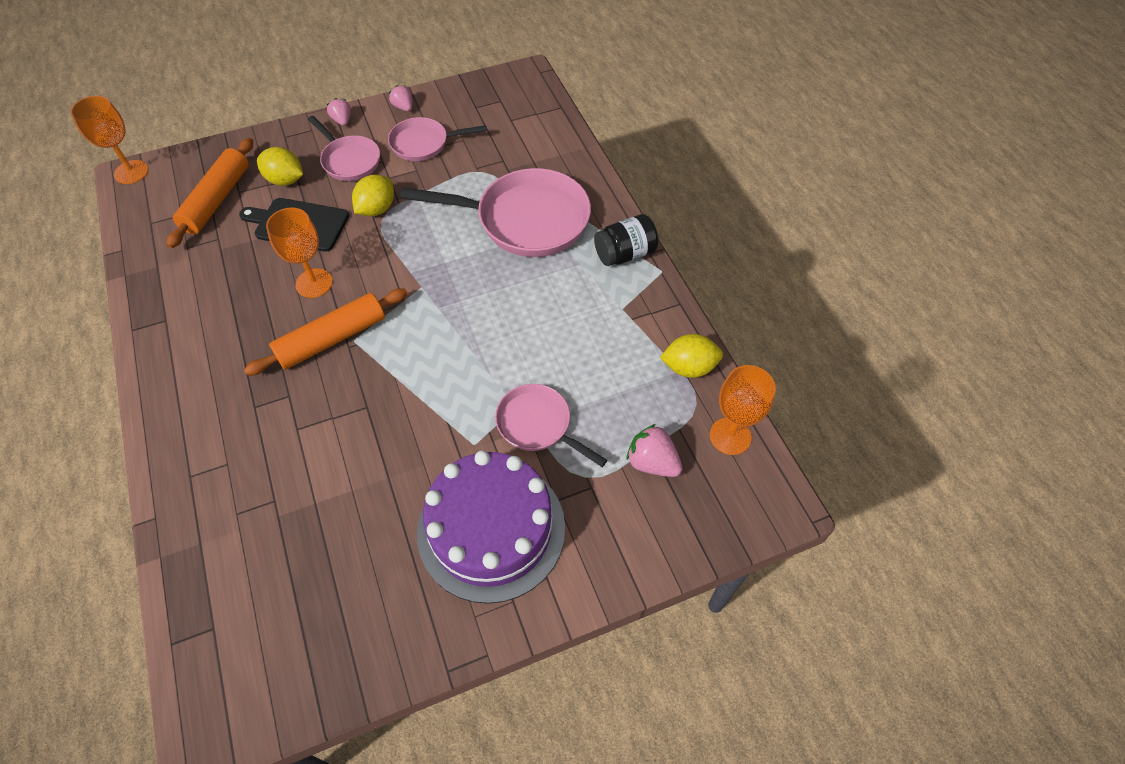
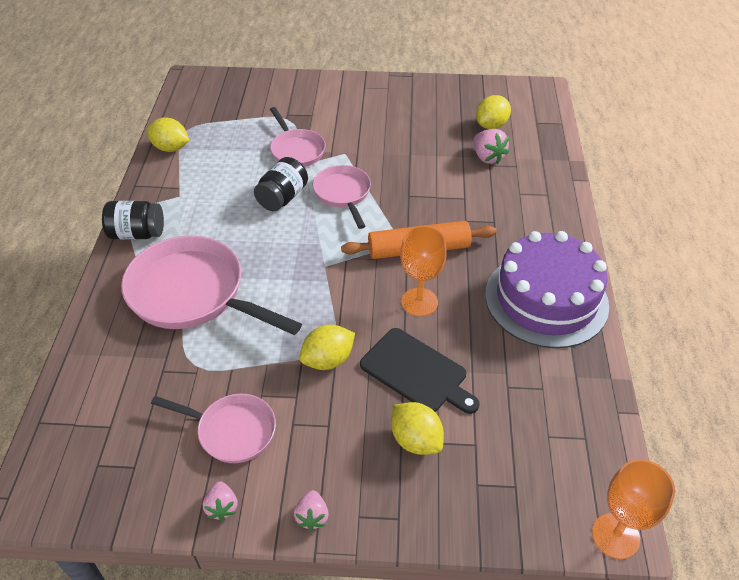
camera: 155 degrees left, 10 degrees down
(217, 200) = (503, 442): orange rolling pin -> none
(284, 589) = (491, 125): none -> yellow lemon
(349, 160) = (330, 440): pink pan -> pink pan (343, 194)
(491, 529) = (358, 114): purple cake -> purple cake (546, 299)
(510, 348) = (282, 197): none -> black jar
(652, 462) = (241, 113): pink strawberry -> pink strawberry (487, 157)
(730, 436) = (184, 110): orange goblet -> none

